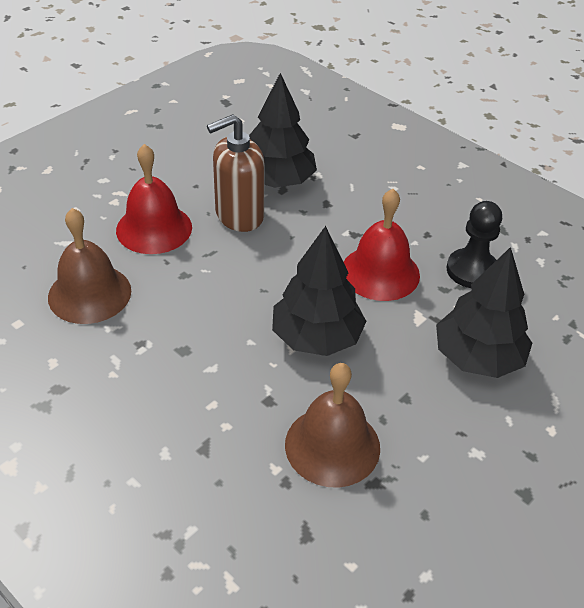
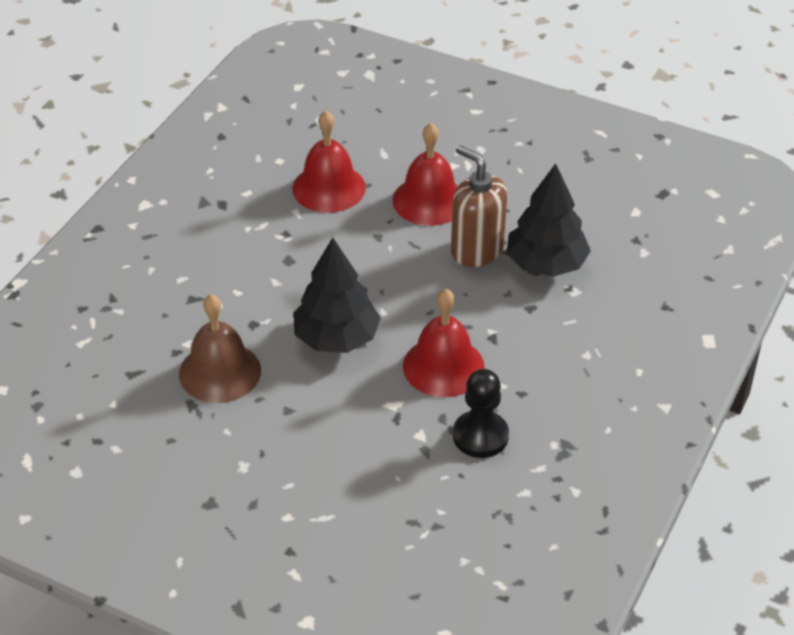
camera: 75 degrees right, 0 degrees up
(89, 293) = (329, 188): brown bell -> red bell
(478, 357) = (357, 454): black tree -> none

